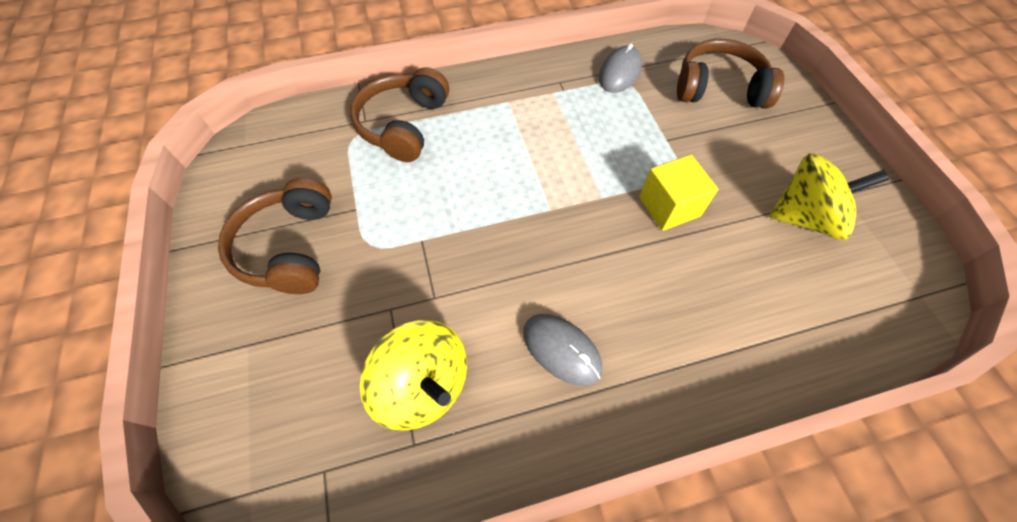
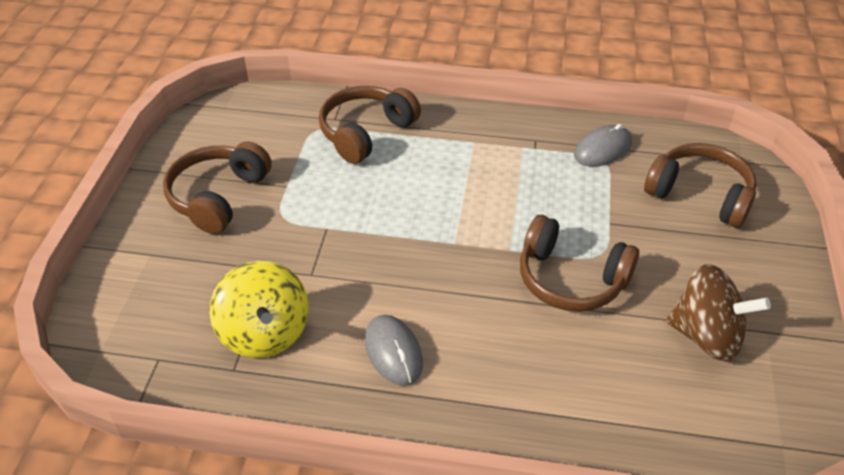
camera: 25 degrees right, 15 degrees down
(669, 206) = (571, 279): yellow cube -> brown headphones
(804, 217) = (706, 336): yellow spinning top -> brown spinning top

